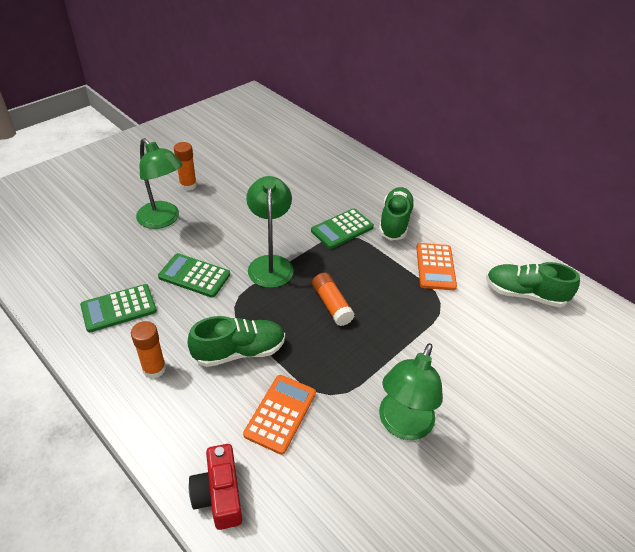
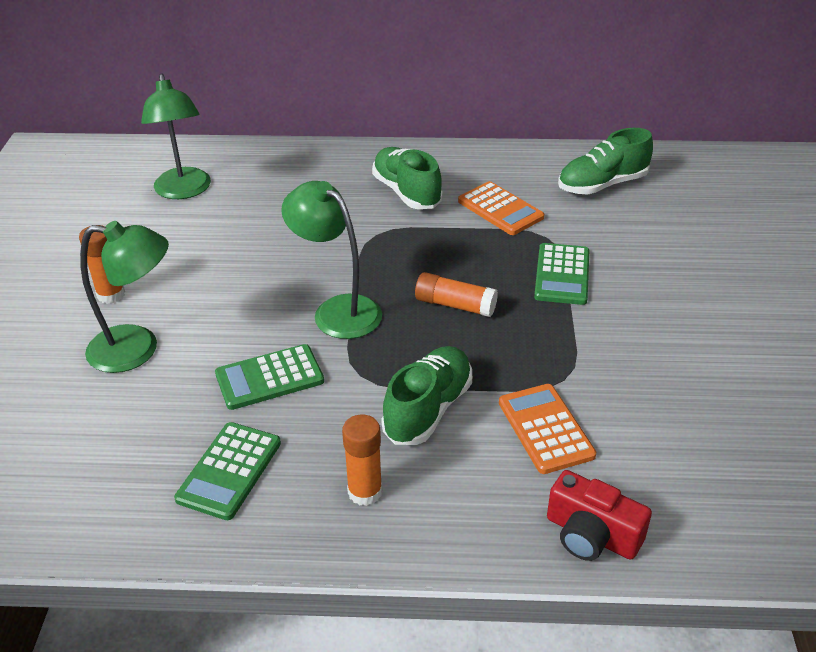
camera: 40 degrees left, 5 degrees down
(342, 229) = (364, 230): green calculator -> green calculator (562, 275)
(402, 425) = (653, 356): green lamp -> green lamp (184, 191)

